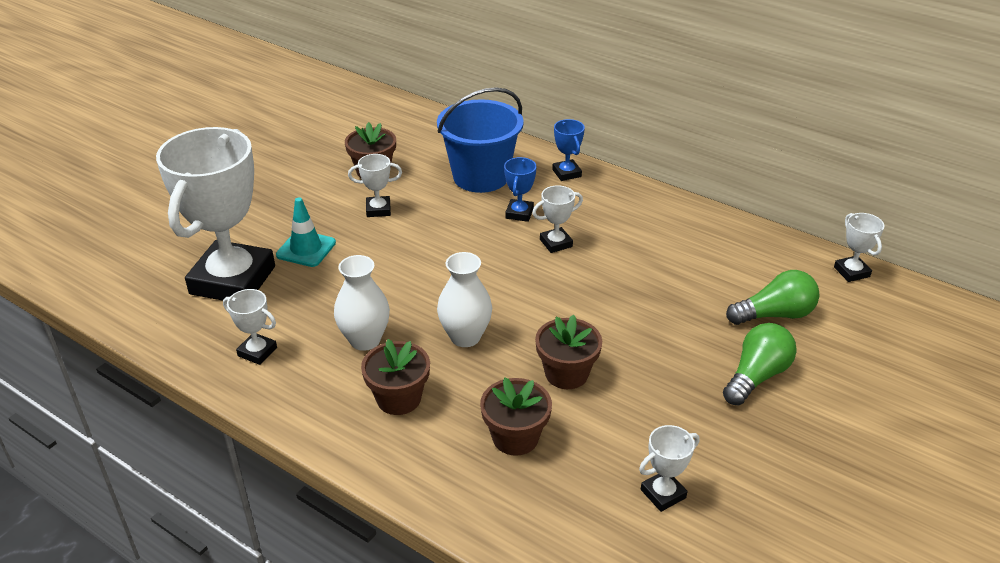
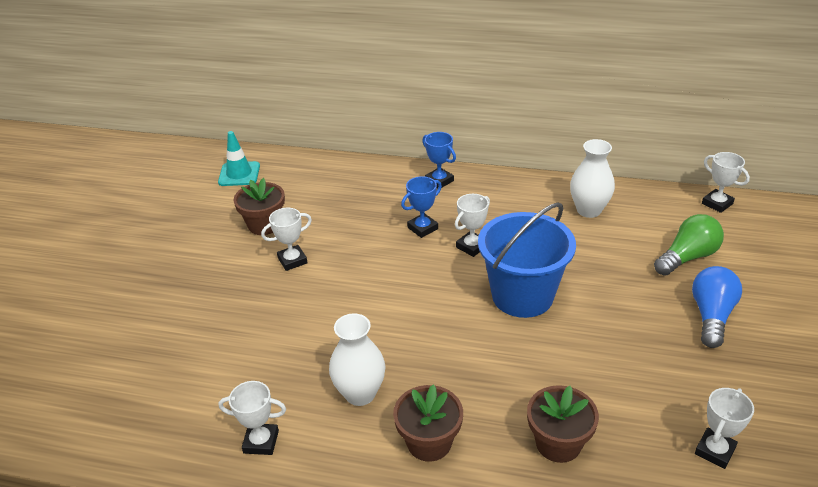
camera: 20 degrees left, 0 degrees up
(233, 280) = (190, 374): white trophy -> none
(306, 249) = (246, 319): turquoise traffic cone -> turquoise traffic cone (239, 174)
(465, 337) = (450, 359): white vase -> white vase (588, 210)
(481, 177) = (367, 204): blue bucket -> blue bucket (522, 296)
(519, 213) = (422, 228): blue trophy -> blue trophy turned 60 degrees clockwise
(566, 374) = (561, 365): brown flower pot -> none
(756, 376) = (711, 316): green light bulb -> blue light bulb

